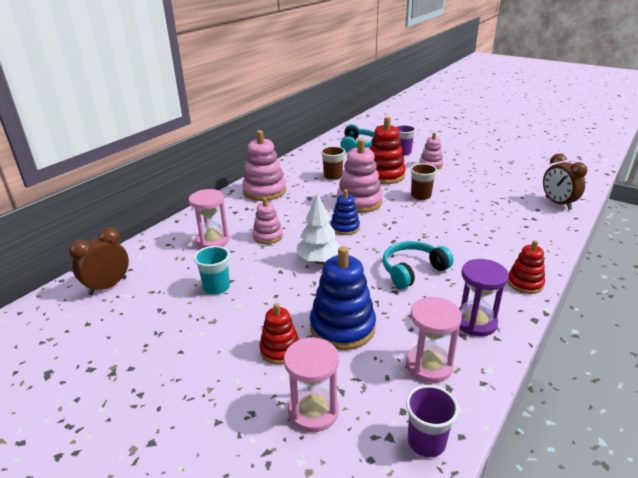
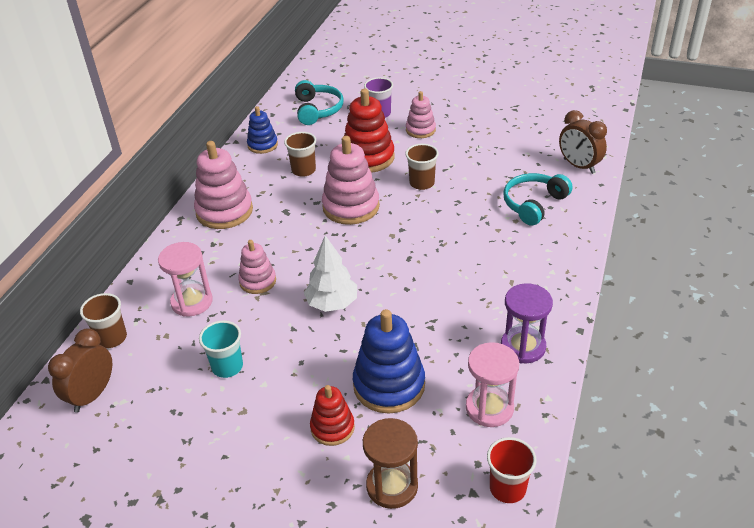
camera: 15 degrees left, 10 degrees up
(143, 252) = (112, 338): none -> brown cup
(313, 411) = (392, 486): pink hourglass -> brown hourglass
(345, 228) = (346, 250): blue stacking toy -> blue stacking toy (262, 145)
(412, 270) = (442, 295): turquoise headphones -> turquoise headphones (533, 204)
(426, 442) = (507, 488): purple cup -> red cup
(525, 283) = (563, 286): red stacking toy -> none

